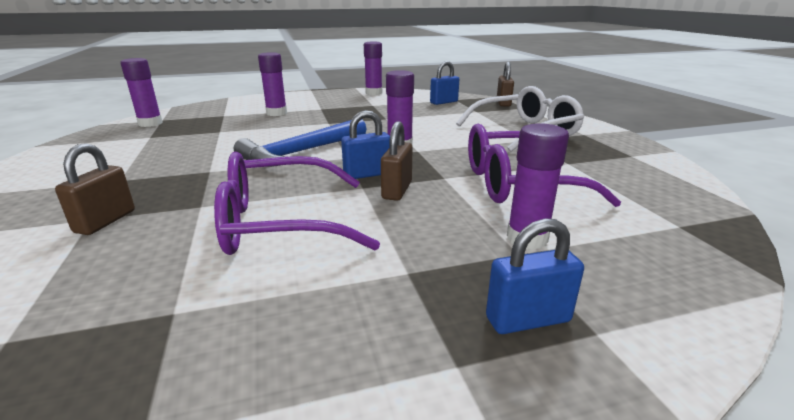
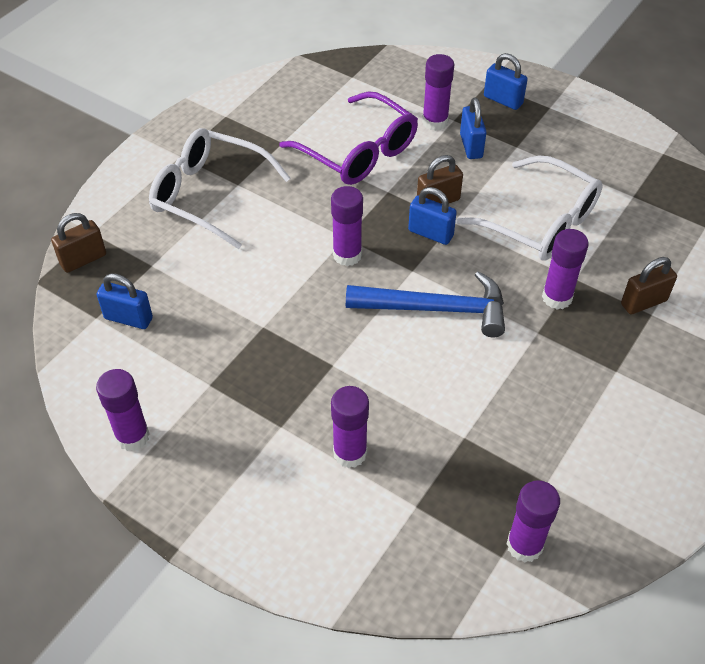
camera: 130 degrees left, 25 degrees up
(209, 189) = (557, 297): none -> purple glue stick
(280, 223) = (540, 222): purple glasses -> white glasses
(451, 241) = (471, 146): none -> blue padlock

